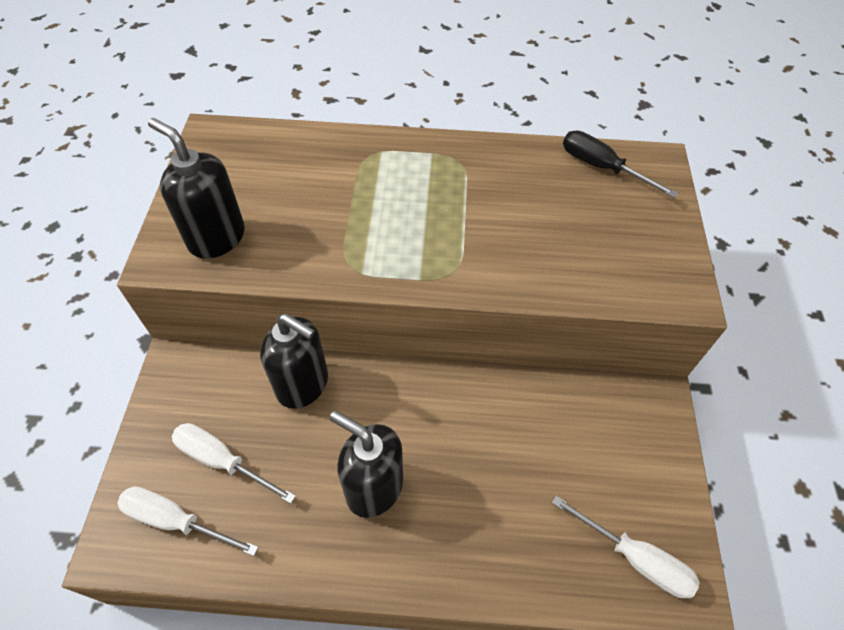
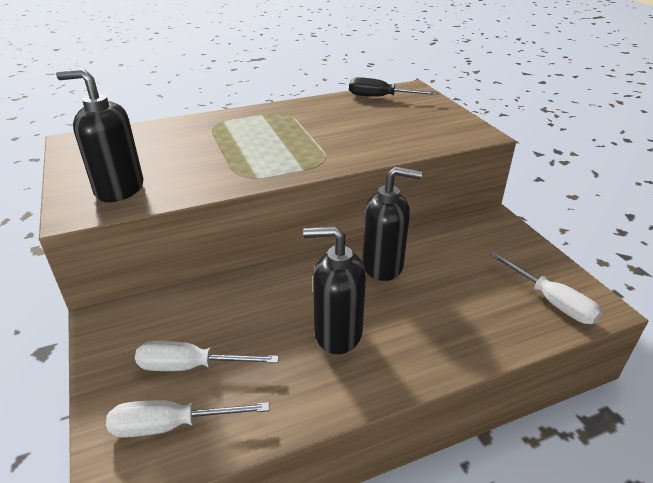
camera: 25 degrees left, 20 degrees down
(303, 385) = (233, 293): black soap dispenser -> black soap dispenser (383, 266)
(635, 558) = (551, 301): white screwdriver -> white screwdriver turned 45 degrees clockwise

